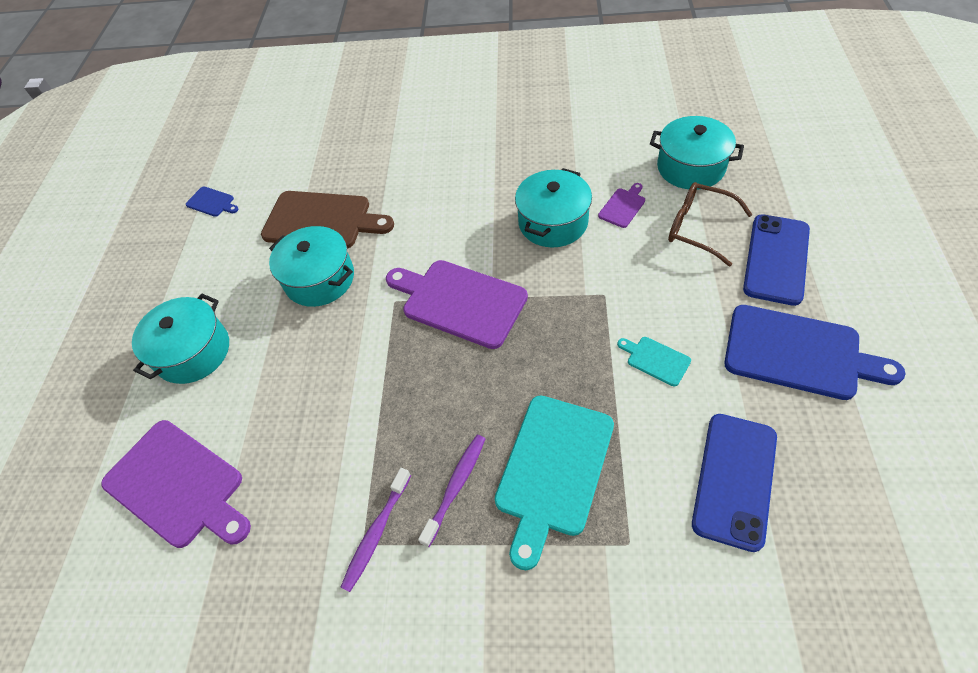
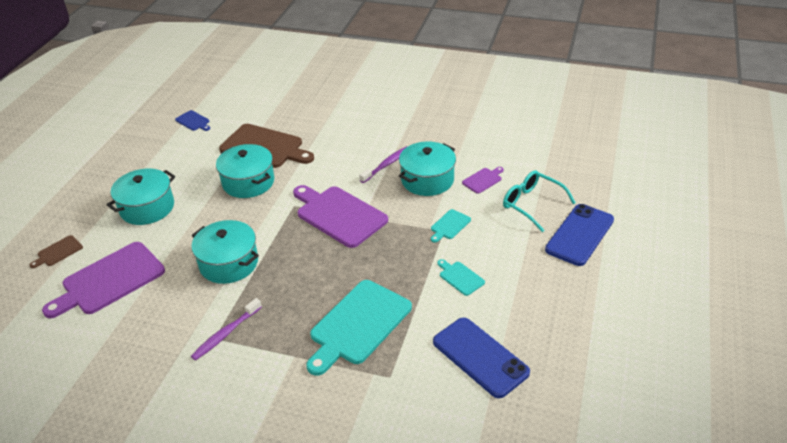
camera: 10 degrees right, 15 degrees down
(87, 456) = (58, 252): none -> brown cutting board
(178, 485) = (109, 280): purple cutting board -> purple cutting board turned 90 degrees clockwise
(455, 487) = (288, 320): purple toothbrush -> purple toothbrush (386, 165)
(609, 284) = (449, 225): none -> turquoise cutting board
(690, 167) = (546, 165): turquoise pot -> turquoise pot (229, 263)
(699, 228) = (532, 204): brown glasses -> turquoise glasses
(734, 479) = (480, 357): blue phone -> blue phone turned 75 degrees counterclockwise
(798, 353) = (565, 294): blue cutting board -> none

